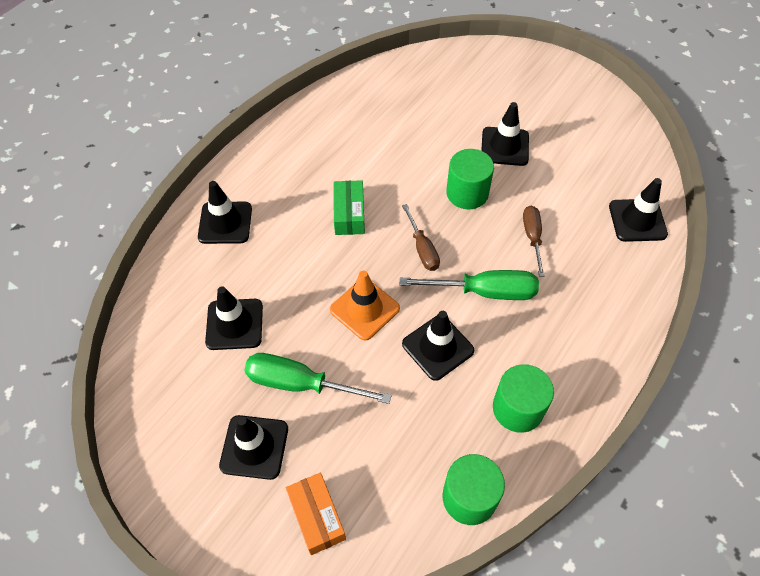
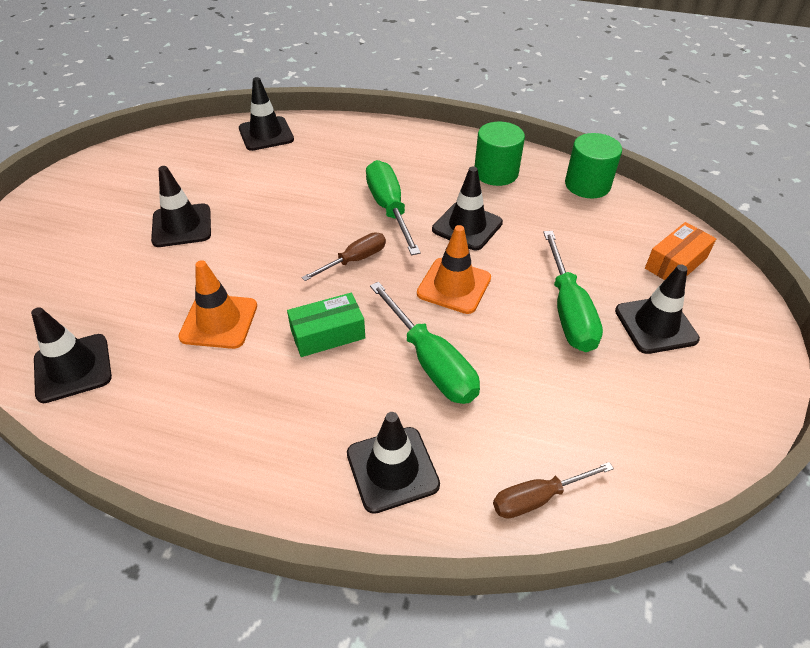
camera: 110 degrees left, 10 degrees down
(234, 324) = (538, 394): black traffic cone -> black traffic cone (73, 368)
(294, 268) = (431, 362): none -> green screwdriver
(388, 157) = (219, 321): none -> orange traffic cone
(467, 193) = (262, 242): green cylinder -> none
(532, 237) = (309, 189): brown screwdriver -> brown screwdriver (537, 498)

